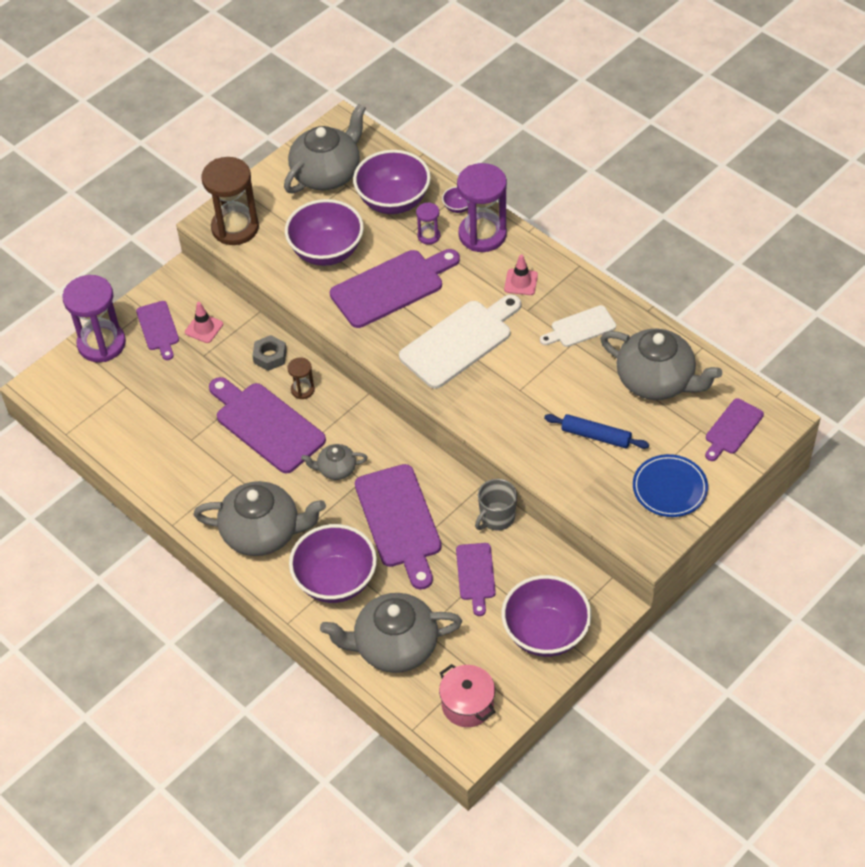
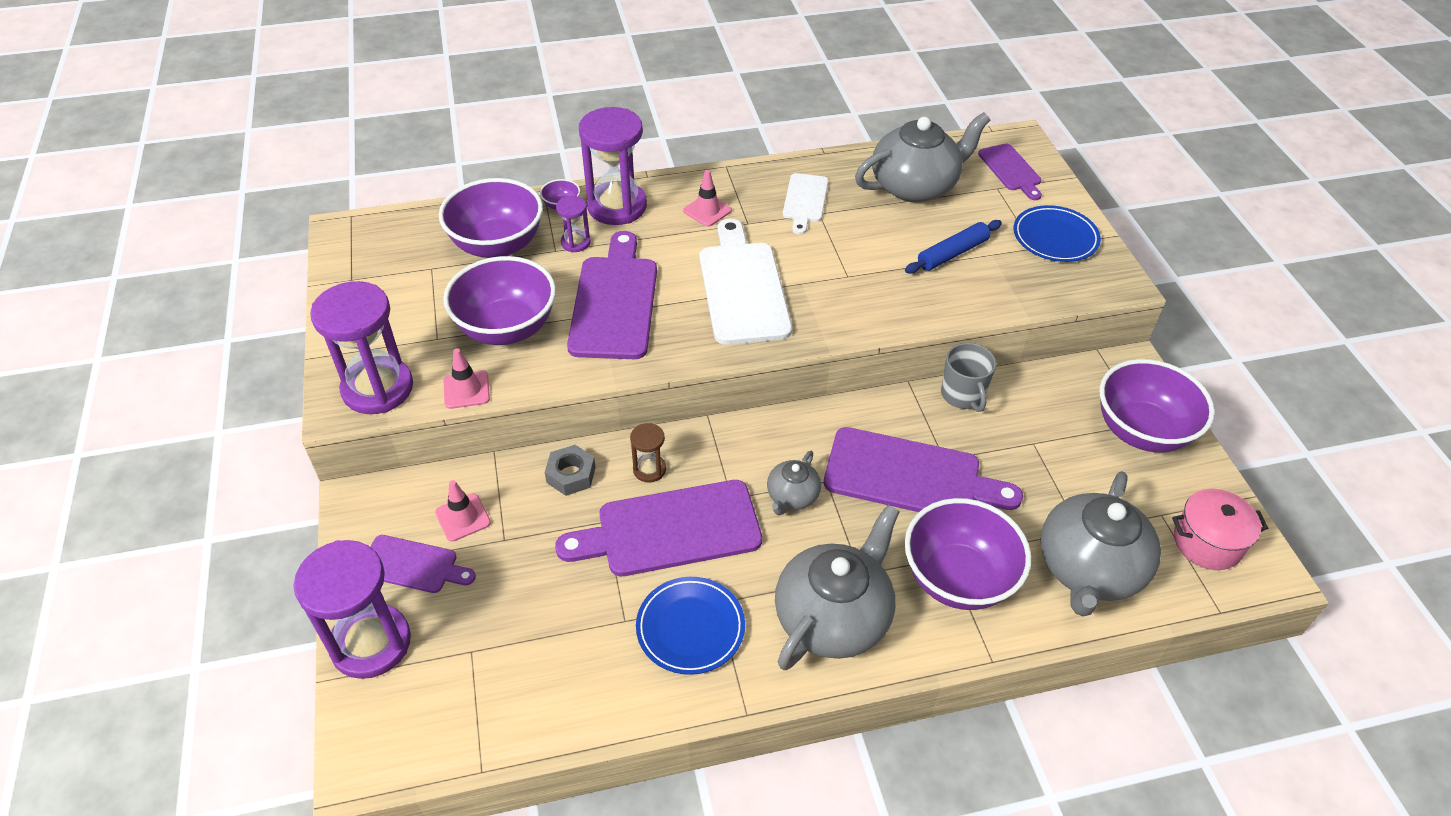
camera: 60 degrees left, 5 degrees down
(207, 471) = (690, 628): none -> blue plate
(235, 228) = (378, 388): brown hourglass -> purple hourglass
(265, 265) = (466, 390): none -> pink traffic cone
(327, 173) = (396, 275): grey teapot -> none
(475, 575) = (1029, 449): purple cutting board -> none

